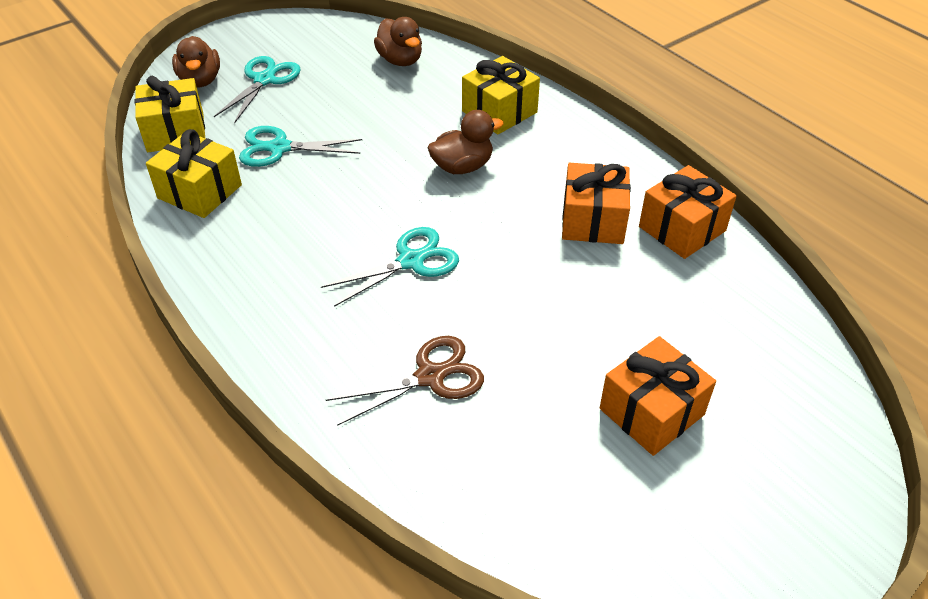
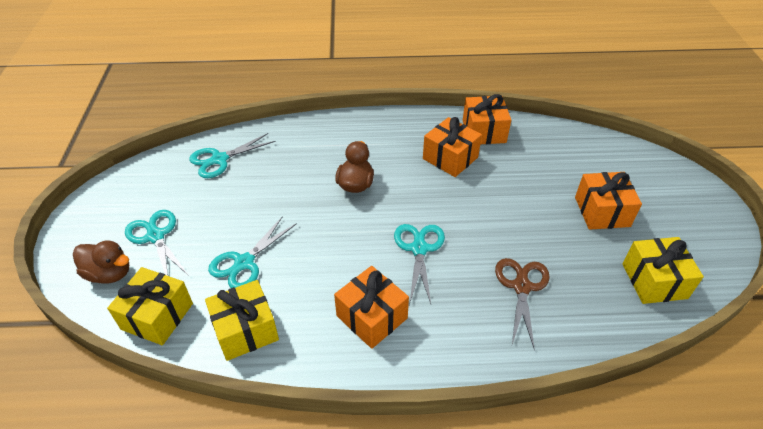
camera: 55 degrees left, 0 degrees up
(282, 268) = (371, 317): none -> orange gift
(400, 60) = (219, 159): brown duck -> turquoise scissors
(499, 112) = (321, 144): yellow gift -> yellow gift (654, 281)

